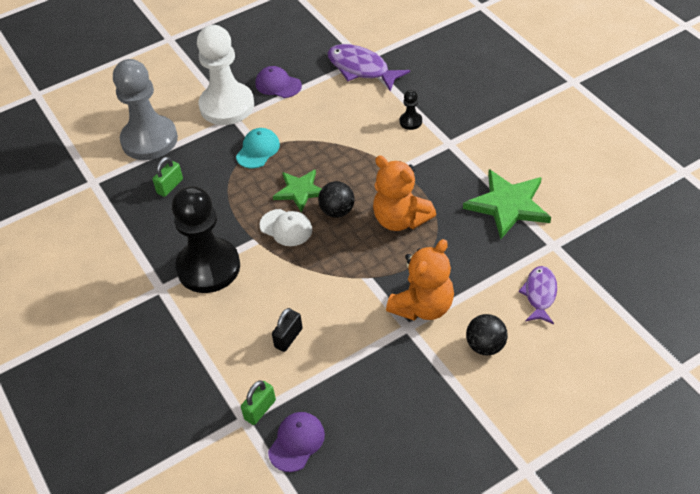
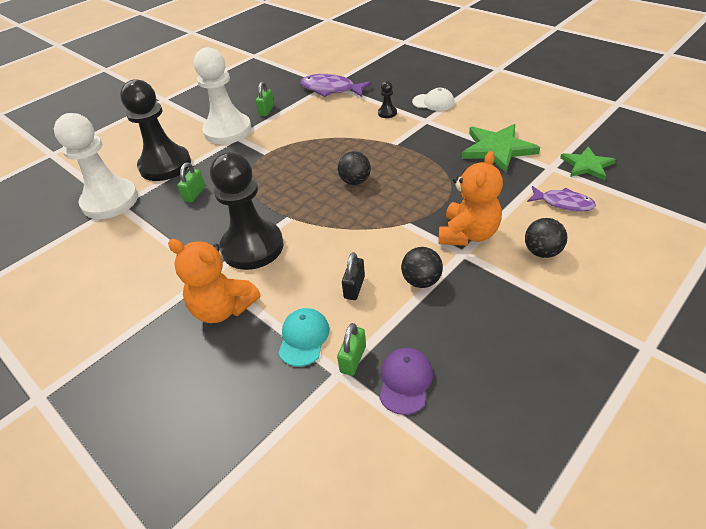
camera: 15 degrees left, 5 degrees down
(85, 174) = (110, 201): none -> white pawn
(149, 140) = (165, 165): grey pawn -> black pawn
(258, 150) = (266, 154): turquoise cap -> turquoise cap (303, 338)
(278, 84) = (266, 110): purple cap -> green padlock
(286, 228) = (314, 202): white cap -> white cap (433, 102)
(300, 191) = (315, 174): green star -> green star (587, 165)
(353, 347) = (421, 281): none -> black ball
(400, 219) = (413, 176): orange teddy bear -> orange teddy bear (223, 308)
(540, 294) = (563, 203): purple fish -> purple fish turned 120 degrees clockwise

